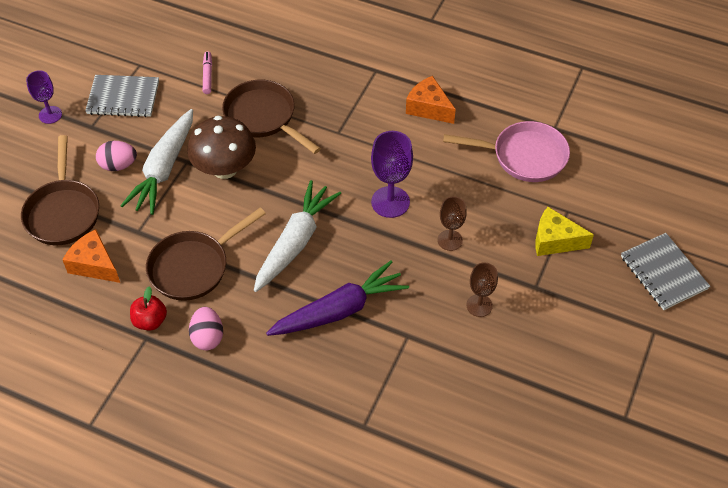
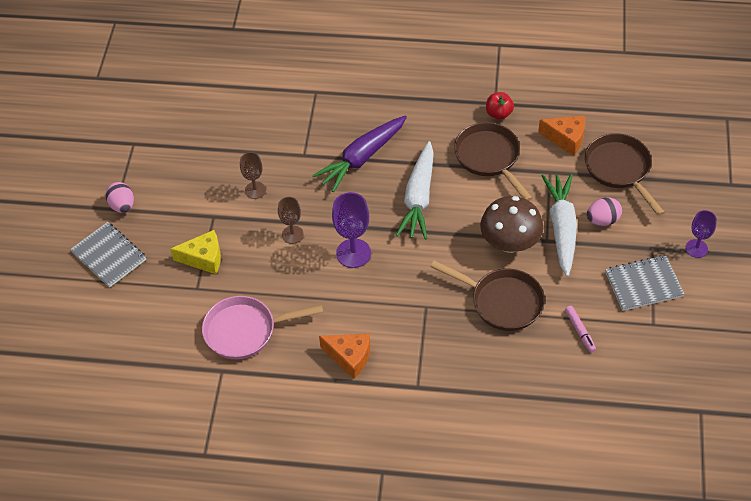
camera: 165 degrees right, 0 degrees up
(193, 267) = (489, 158): brown pan -> brown pan turned 60 degrees counterclockwise
(207, 337) = (450, 115): pink egg -> pink egg (122, 206)

